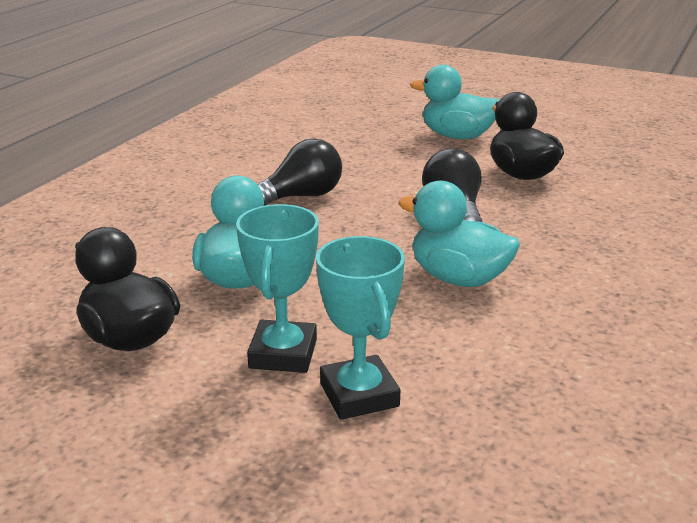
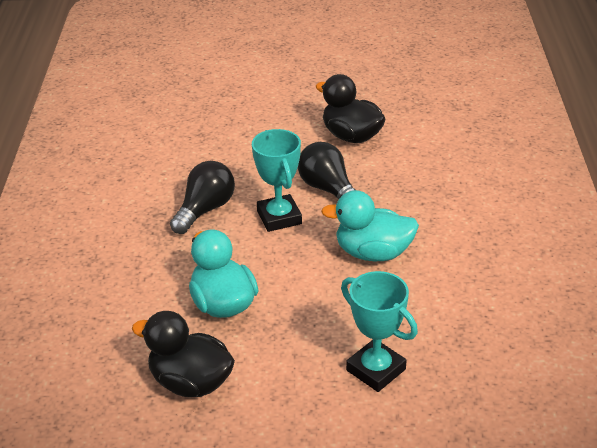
camera: 25 degrees left, 10 degrees up
(283, 354) = (305, 356): turquoise trophy -> turquoise trophy (279, 217)
(457, 136) = (277, 106): turquoise duck -> none

